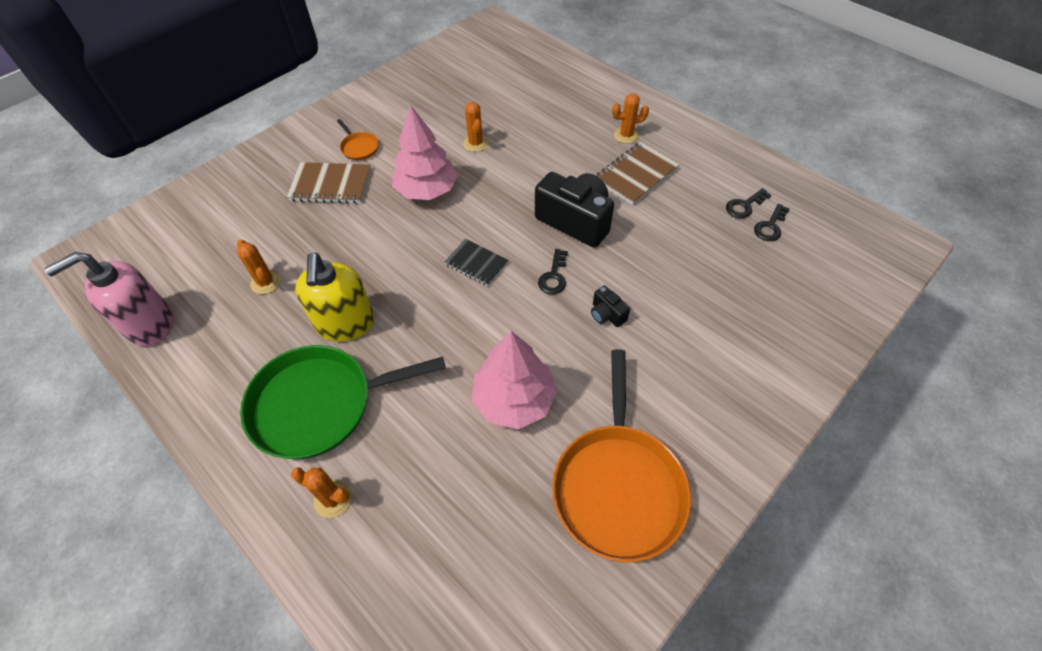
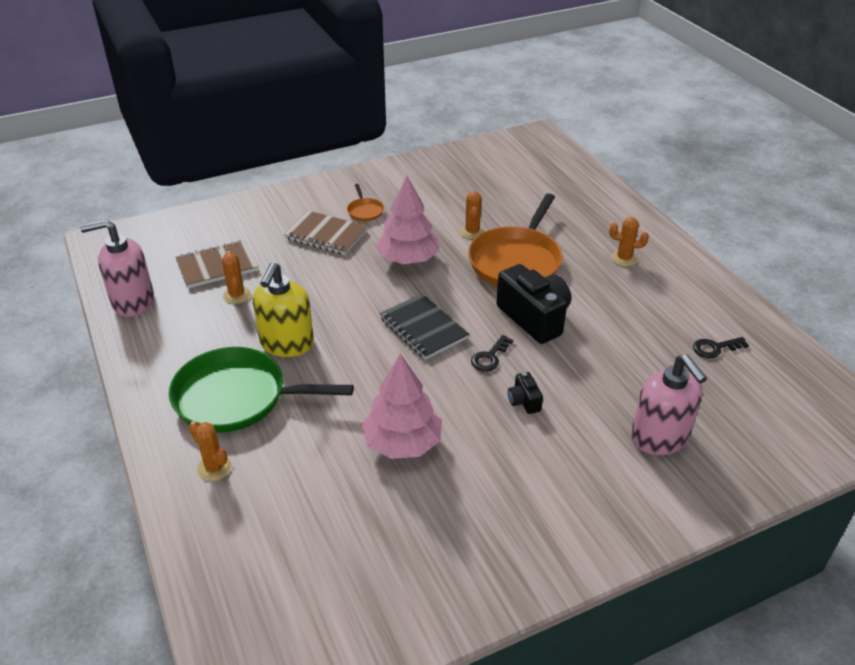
camera: 20 degrees right, 15 degrees down
(476, 263) = (423, 328): black notebook -> black notebook, size x1.53
(618, 486) = (461, 538): orange pan -> orange pan (516, 261)
(636, 175) = (615, 294): brown notebook -> brown notebook (217, 266)
(741, 313) = (659, 438): none -> pink soap dispenser
(770, 226) = (733, 372): black key -> none

